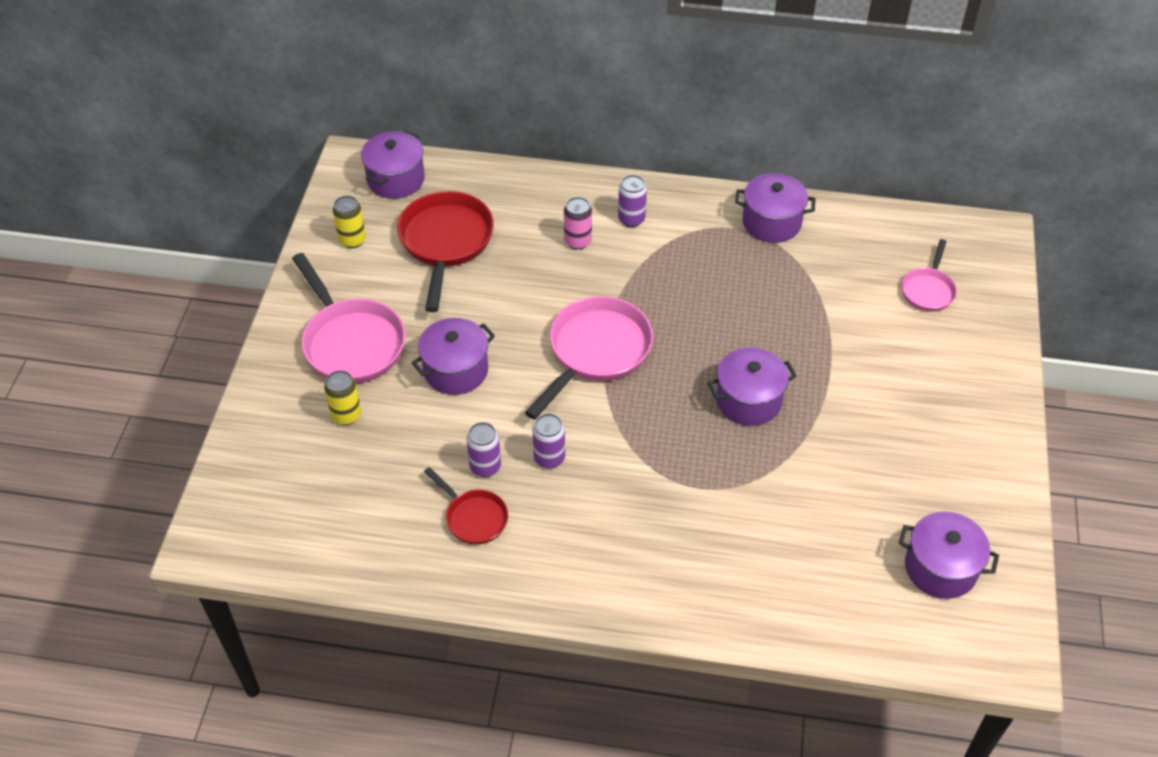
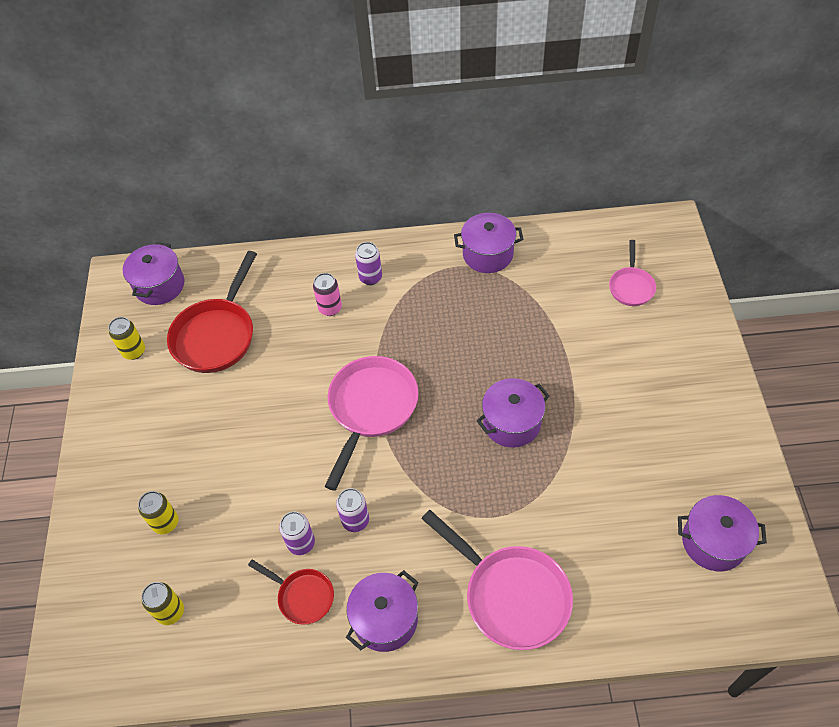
camera: 10 degrees left, 5 degrees up
(331, 500) = (170, 612): none -> yellow can
(351, 342) = (154, 450): pink pan -> pink pan (511, 595)
(445, 243) = (216, 335): red pan -> red pan turned 150 degrees counterclockwise
(456, 370) = (253, 455): purple pot -> purple pot (385, 619)

